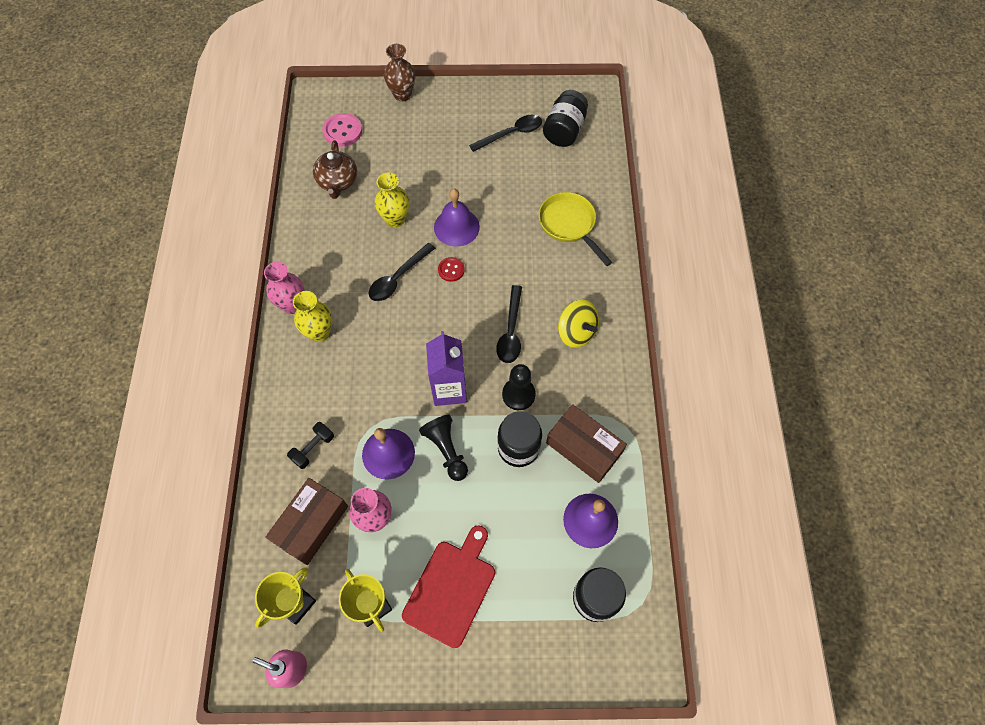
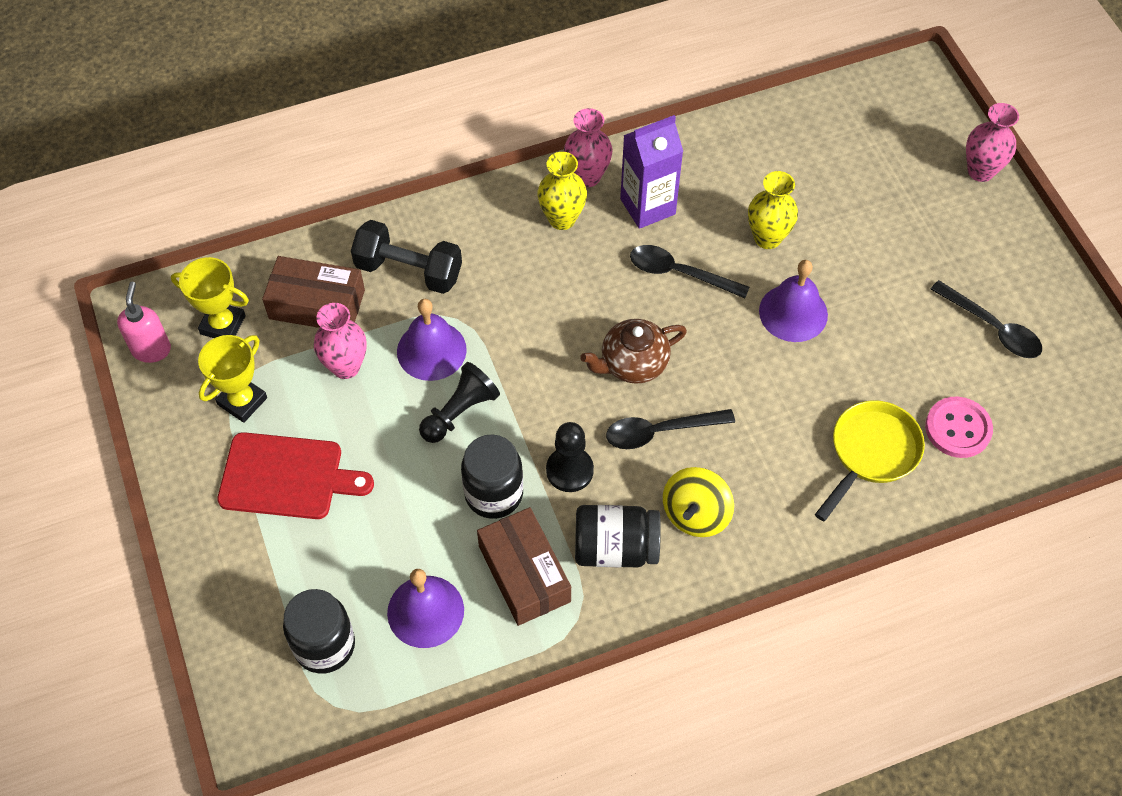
camera: 70 degrees right, 5 degrees down
(313, 448) = (408, 271): black dumbbell -> black dumbbell, size x1.74
(338, 182) = (792, 153): brown teapot -> brown teapot (633, 364)
(342, 131) = (877, 127): pink button -> pink button (958, 428)
(402, 95) = (980, 171): brown vase -> pink vase
(449, 389) = (543, 387): purple carton -> purple carton (647, 206)
(451, 270) = (721, 329): red button -> none
(564, 130) = (1041, 396): black jar -> black jar (615, 548)
(583, 448) = (524, 574): brown box -> brown box turned 45 degrees counterclockwise

